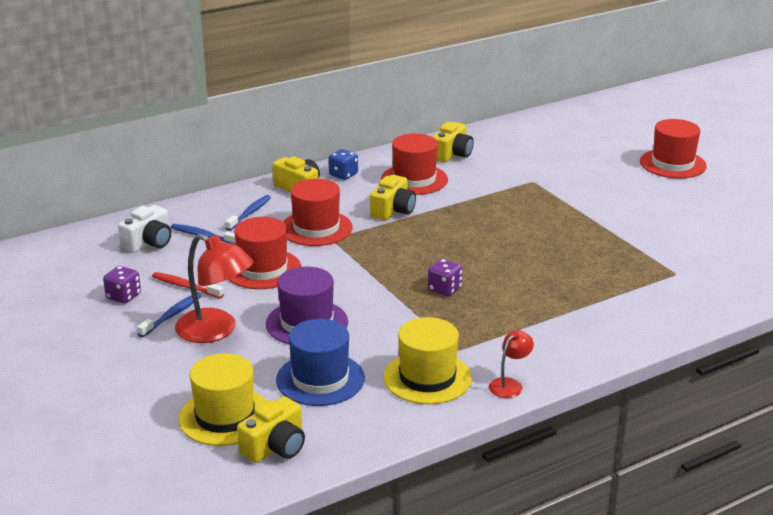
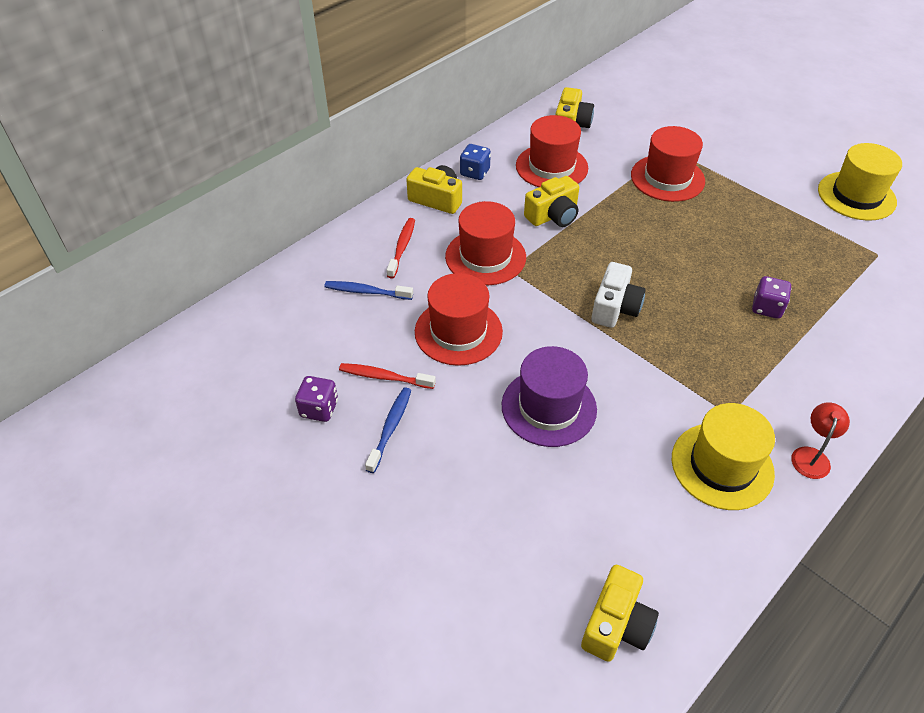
camera: 15 degrees left, 20 degrees up
(149, 242) = (309, 314): white camera -> white camera (615, 308)
(216, 331) = (453, 443): red lamp -> none
(225, 416) = (533, 587): yellow hat -> yellow hat (856, 196)
(250, 213) = (402, 247): blue toothbrush -> red toothbrush
(320, 379) = (609, 496): blue hat -> none
(393, 210) = (553, 215): yellow camera -> yellow camera turned 45 degrees clockwise
(444, 289) = (667, 323): purple dice -> purple dice (766, 308)
(672, 164) = (788, 104): red hat -> red hat (667, 178)

